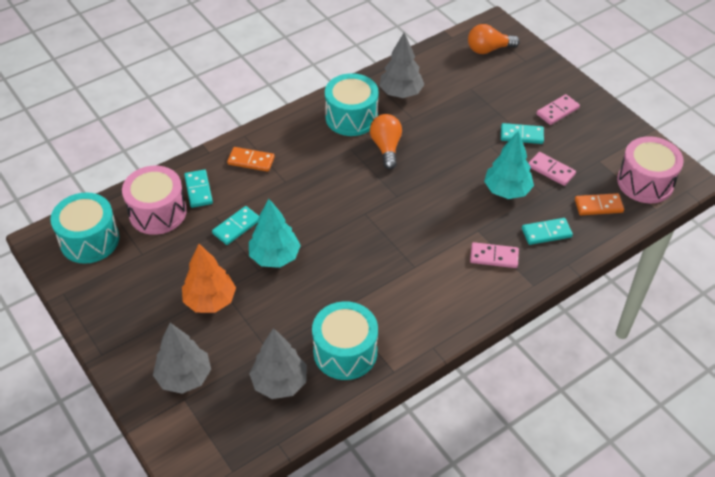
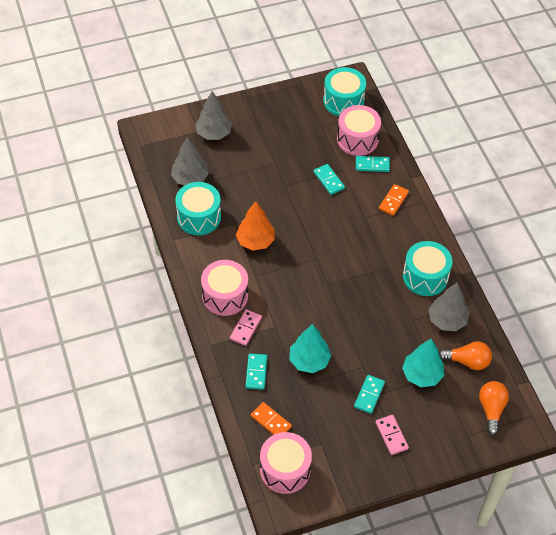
camera: 105 degrees right, 5 degrees up
(210, 301) = (268, 155): orange tree -> orange tree (255, 241)
(275, 257) = (293, 196): turquoise tree -> turquoise tree (421, 375)
(386, 147) = (382, 291): orange light bulb -> orange light bulb (467, 361)
(458, 289) = (225, 296): none -> pink drum
(551, 170) = (321, 402): pink domino -> none
(598, 206) = (271, 421): orange domino -> orange domino turned 60 degrees counterclockwise

